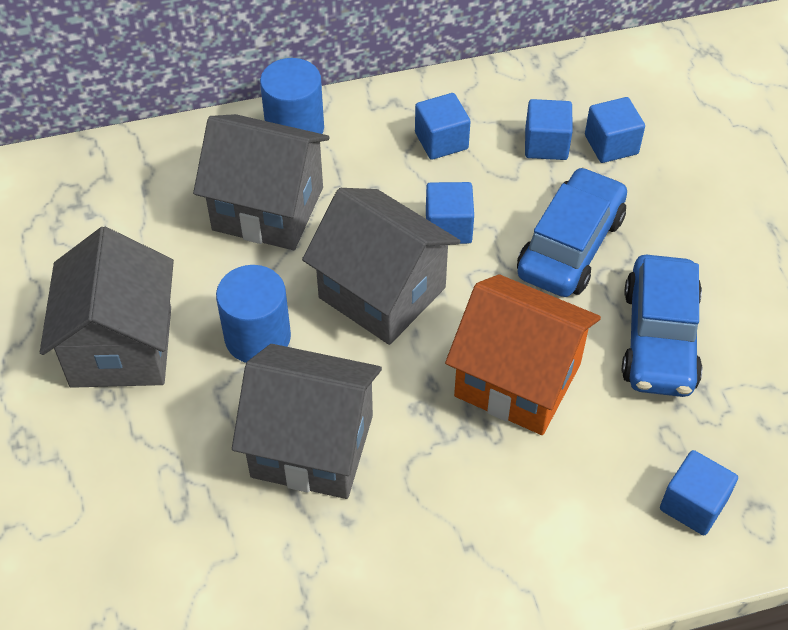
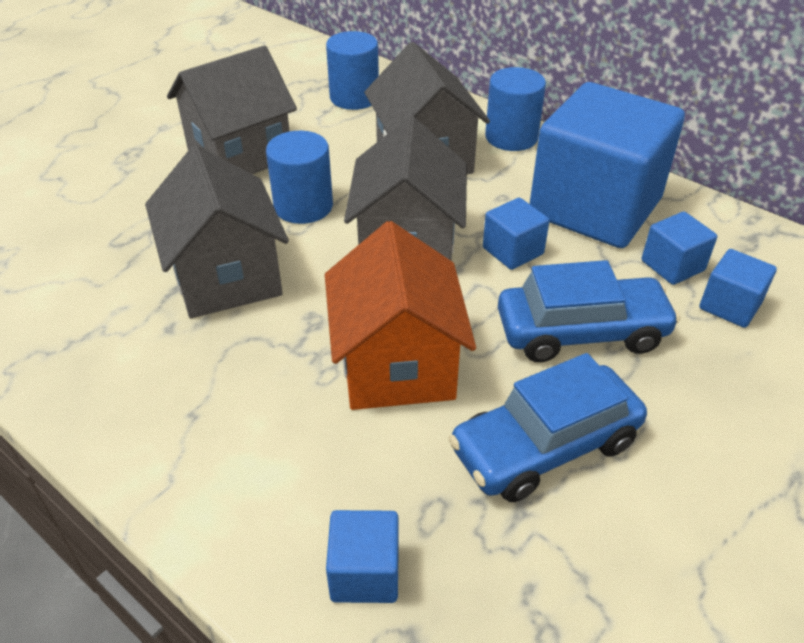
camera: 55 degrees right, 10 degrees down
(109, 201) = (354, 98): none -> blue cylinder
(441, 141) = (595, 208): blue cube -> blue cube, size x2.42

